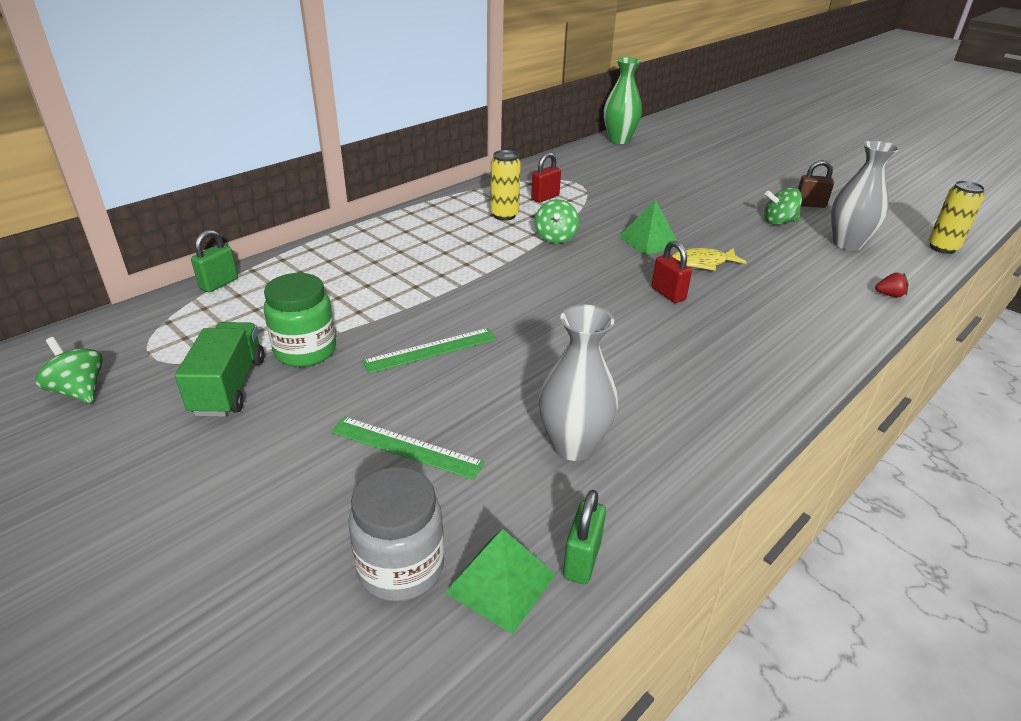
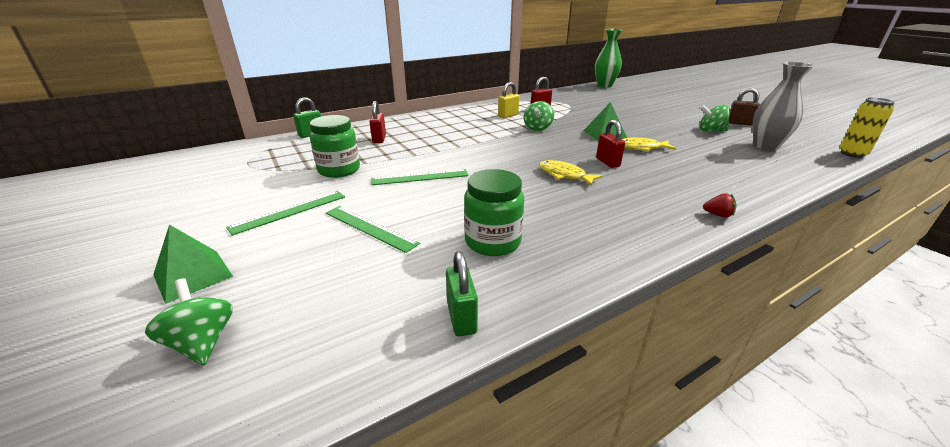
camera: 15 degrees right, 5 degrees down
(79, 390) = (195, 176): green spinning top -> green spinning top (202, 342)
(229, 386) = (280, 183): green truck -> none
(275, 436) = (289, 211): none -> green ruler
(334, 283) = (379, 139): none -> red padlock
(401, 568) = (319, 300): grey jar -> none
(501, 583) = (388, 324): green pyramid -> green pyramid (193, 275)
(504, 215) = (508, 115): yellow can -> yellow padlock
(573, 446) = (492, 242): grey vase -> green jar
(582, 560) = (461, 318): green padlock -> green padlock turned 45 degrees counterclockwise
(621, 323) = (564, 175): none -> yellow fish
(889, 295) = (797, 178): red strawberry -> red strawberry (717, 215)

